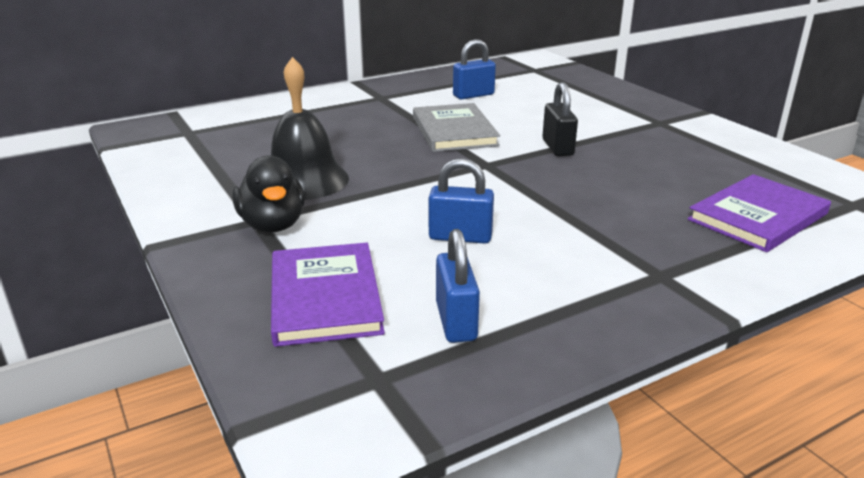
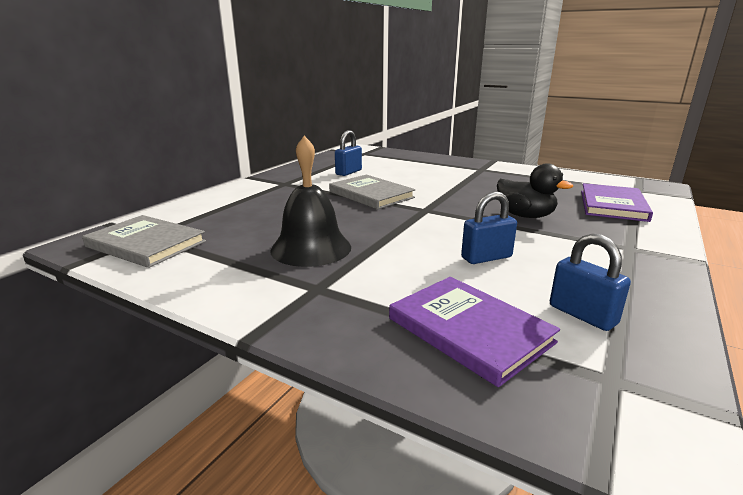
camera: 30 degrees left, 5 degrees down
(177, 141) = (146, 244): none -> grey book
(272, 225) = (337, 288): black duck -> black duck (525, 216)
(557, 147) = (450, 192): black padlock -> none

